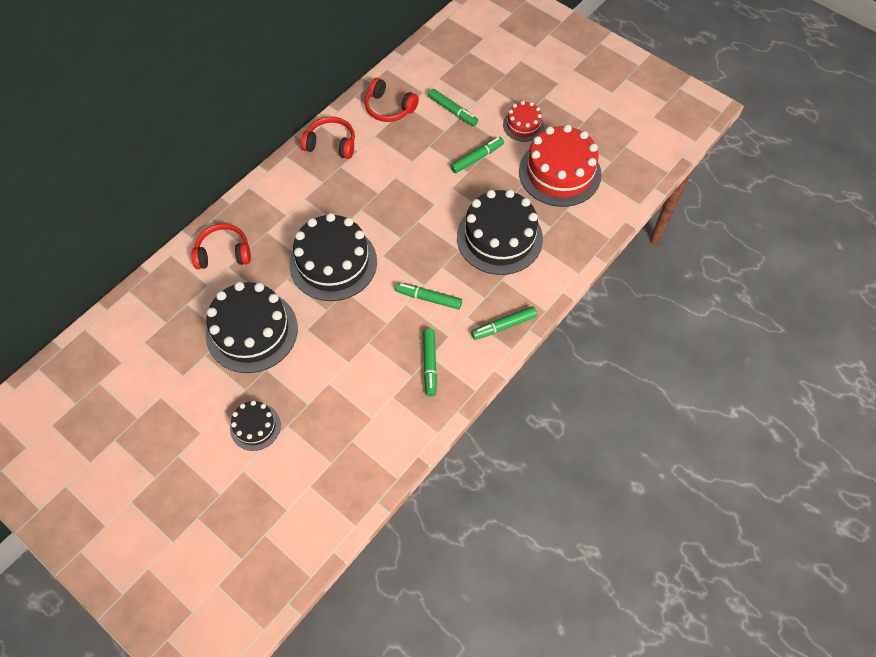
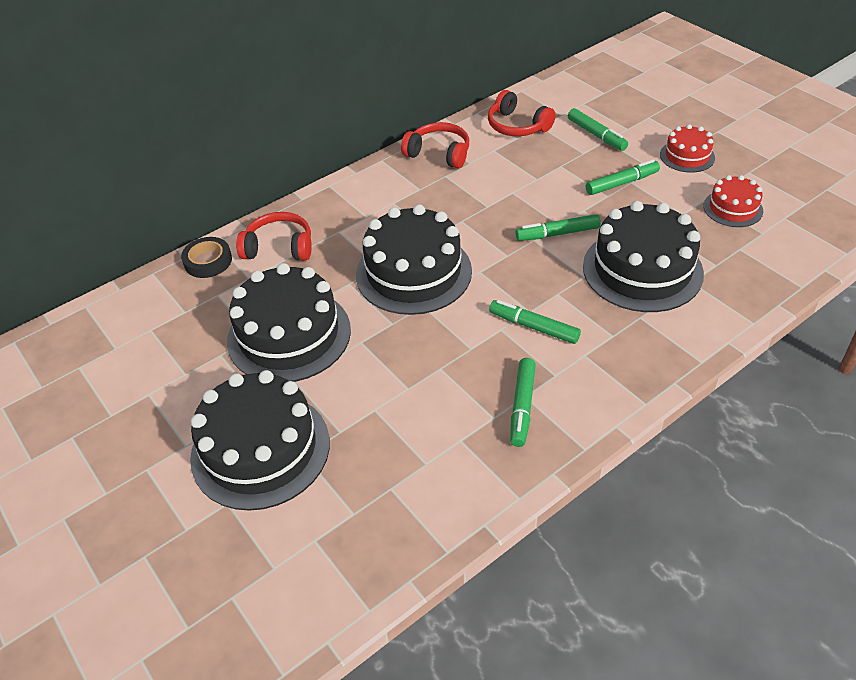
camera: 15 degrees right, 15 degrees down
(170, 274) = (208, 261): none -> black tape
(255, 426) = (260, 449): black cake -> black cake, size x1.93
(503, 326) = (637, 373): green marker -> green marker (557, 234)
(559, 173) = (733, 208): red cake -> red cake, size x0.52

